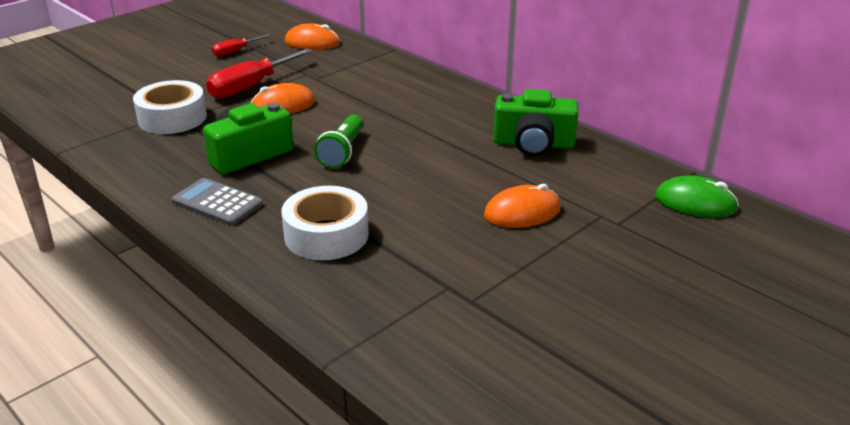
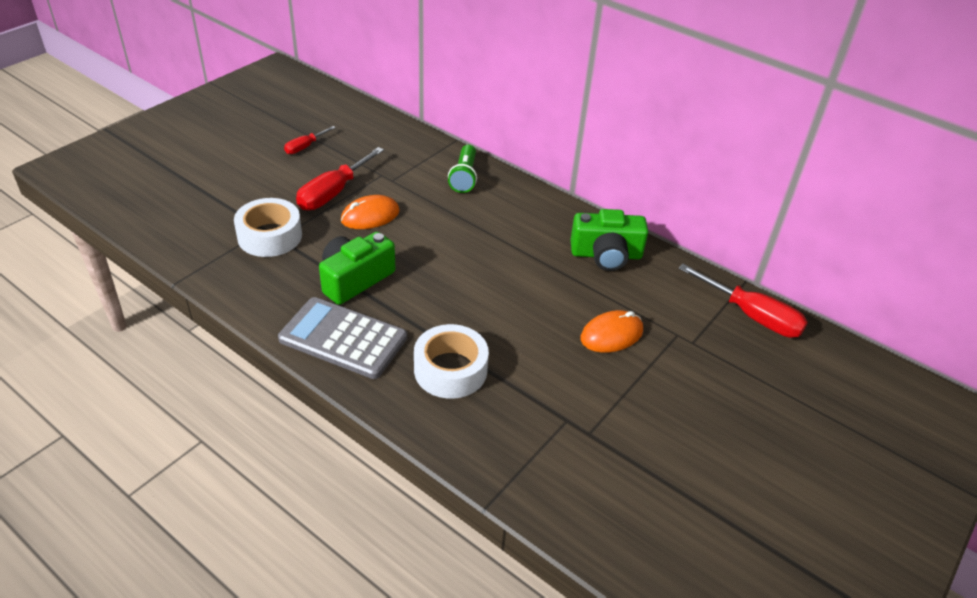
camera: 10 degrees left, 10 degrees up
(217, 203) = (343, 338): grey calculator -> grey calculator, size x1.55
(312, 42) = (376, 133): orange mouse -> none
(343, 152) = (440, 272): green flashlight -> green flashlight (464, 177)
(695, 202) = (751, 316): green mouse -> red screwdriver

